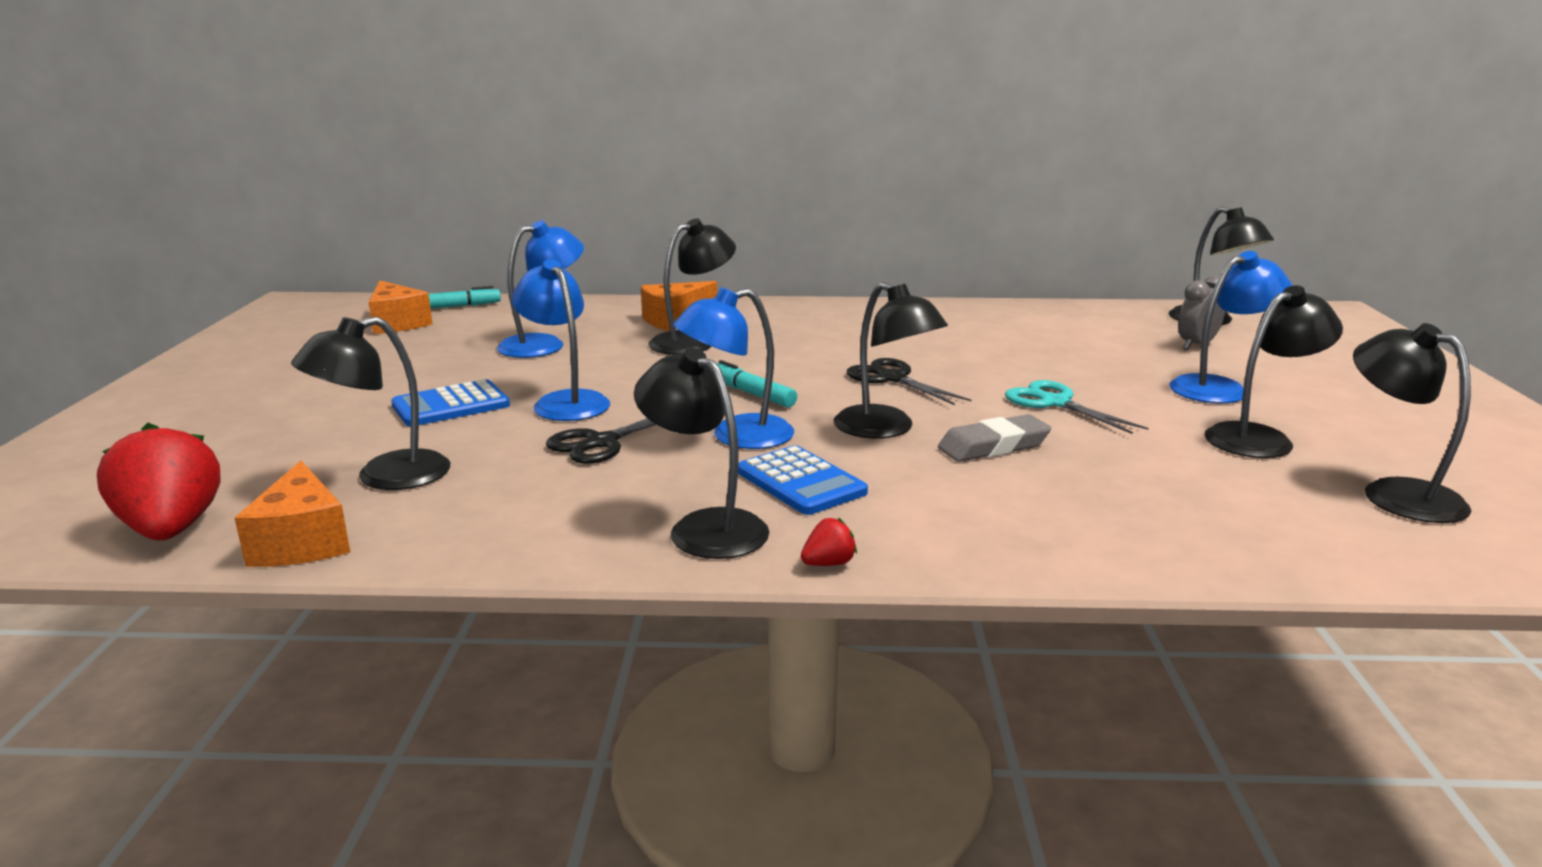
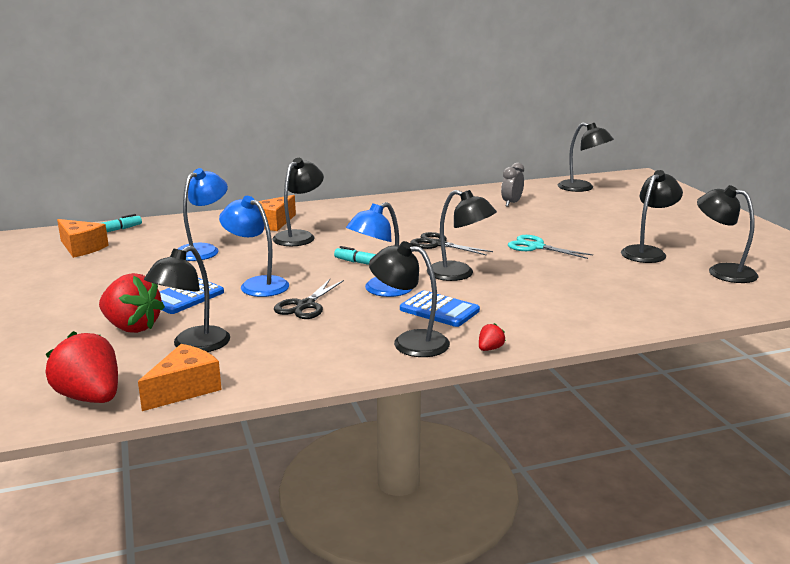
camera: 20 degrees left, 0 degrees up
(302, 542) = (185, 389): orange cheese -> orange cheese turned 105 degrees counterclockwise
(337, 437) = (132, 327): none -> red strawberry
(993, 446) = (523, 275): grey eraser -> none
(1196, 345) = (584, 204): grey clock -> grey clock (511, 203)
(1220, 388) = (612, 227): blue lamp -> none

